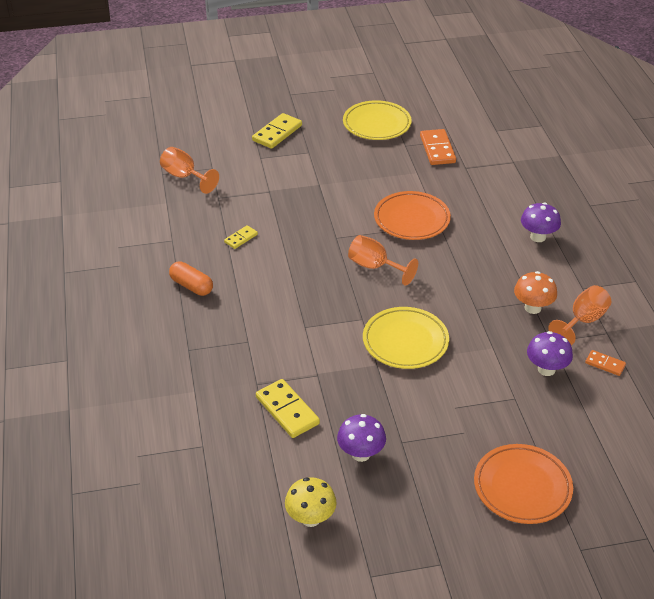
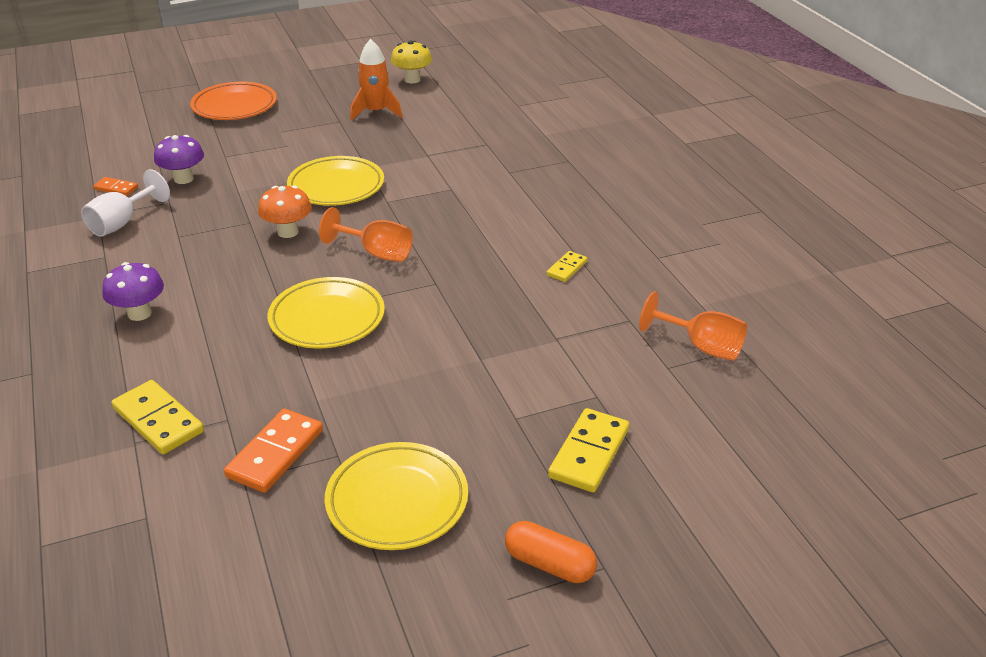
camera: 170 degrees right, 5 degrees down
(191, 286) = (599, 212): orange capsule -> orange capsule (549, 564)
(287, 410) = (450, 130): yellow domino -> yellow domino (158, 420)
(361, 454) = (376, 112): purple mushroom -> orange rocket
(411, 219) = (327, 318): orange plate -> yellow plate
(437, 149) = (275, 453): orange domino -> orange domino turned 45 degrees clockwise
(532, 308) = (179, 230): orange mushroom -> orange mushroom (288, 232)
(583, 321) = (122, 223): orange goblet -> white goblet

